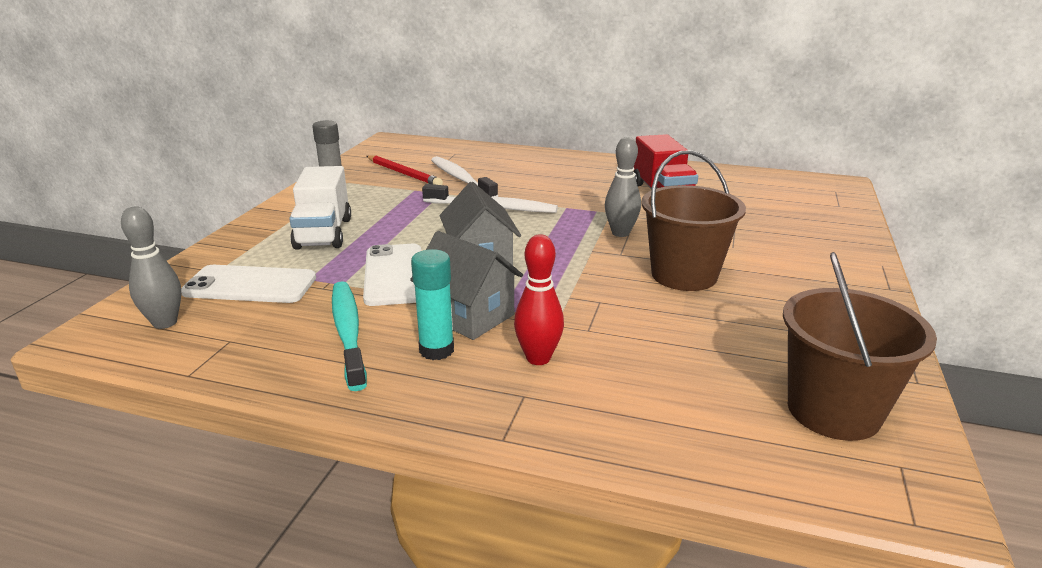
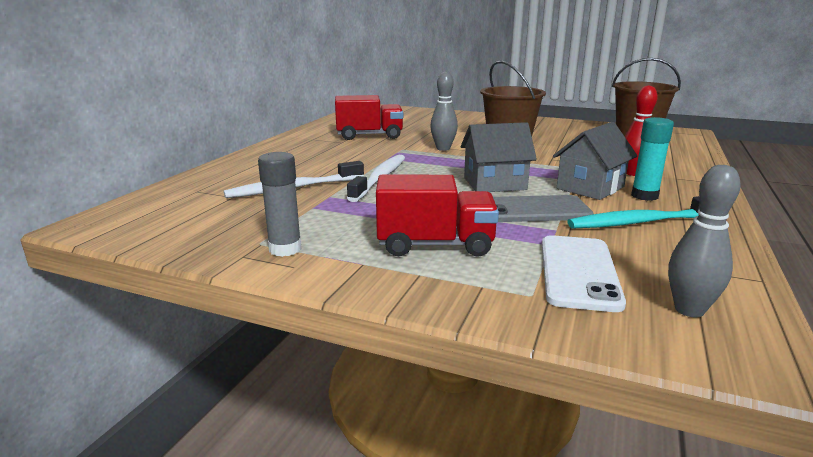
camera: 85 degrees left, 5 degrees down
(323, 233) = (435, 245): white truck -> red truck
(394, 275) = (531, 210): white phone -> grey phone
(403, 173) = (251, 213): red pencil -> none

